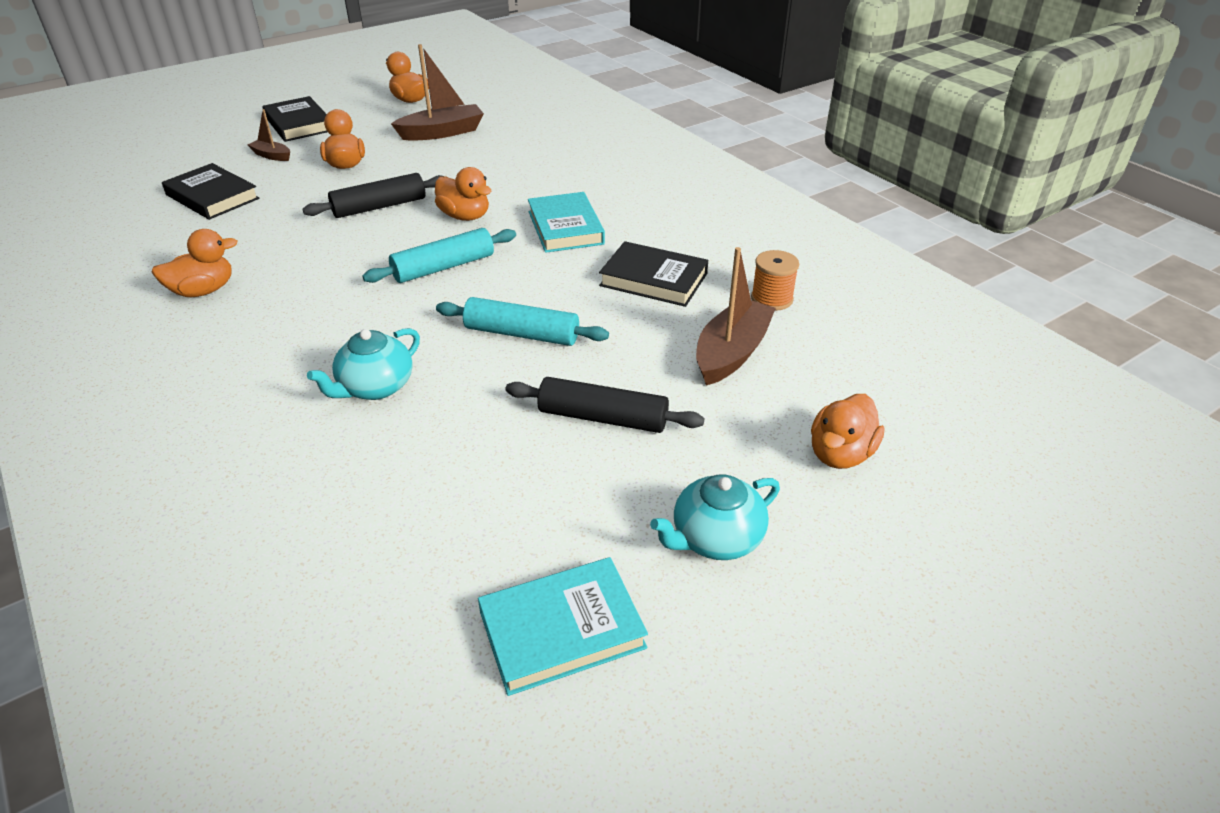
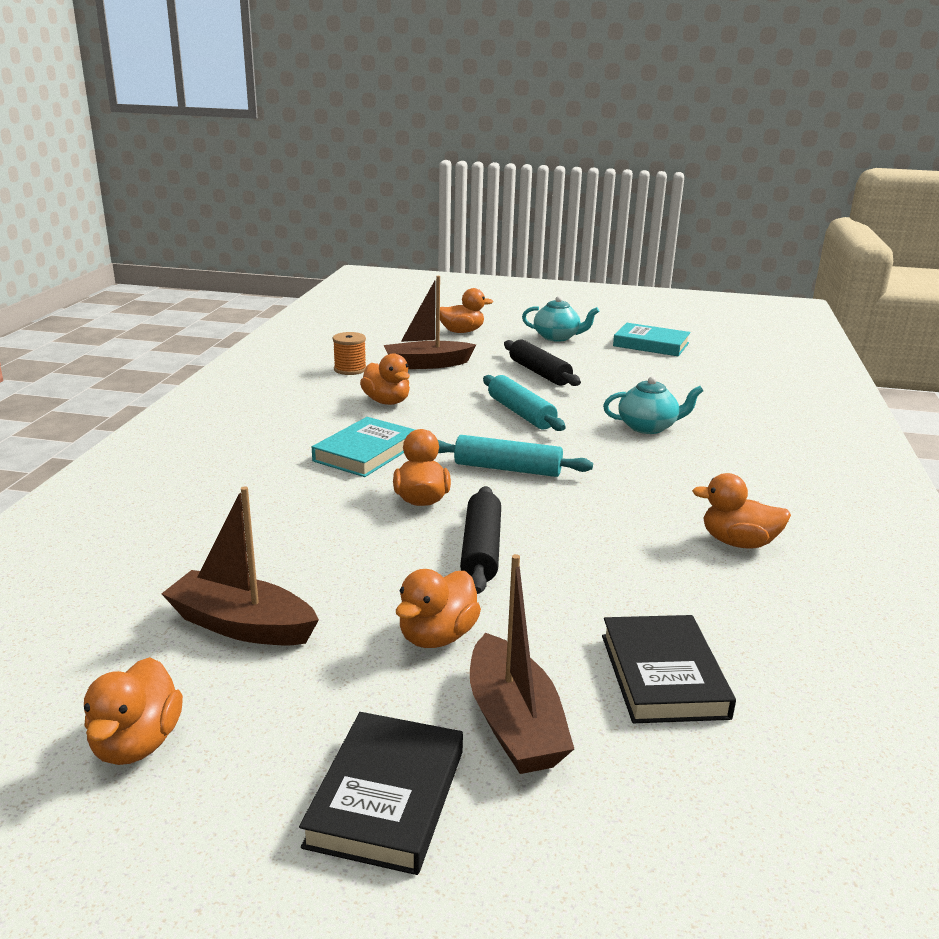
camera: 135 degrees left, 15 degrees down
(272, 156) = (514, 723): brown boat -> brown boat, size x1.87
(379, 207) = (481, 550): black rolling pin -> black rolling pin turned 75 degrees clockwise
(653, 279) = (387, 402): black book -> orange duck

